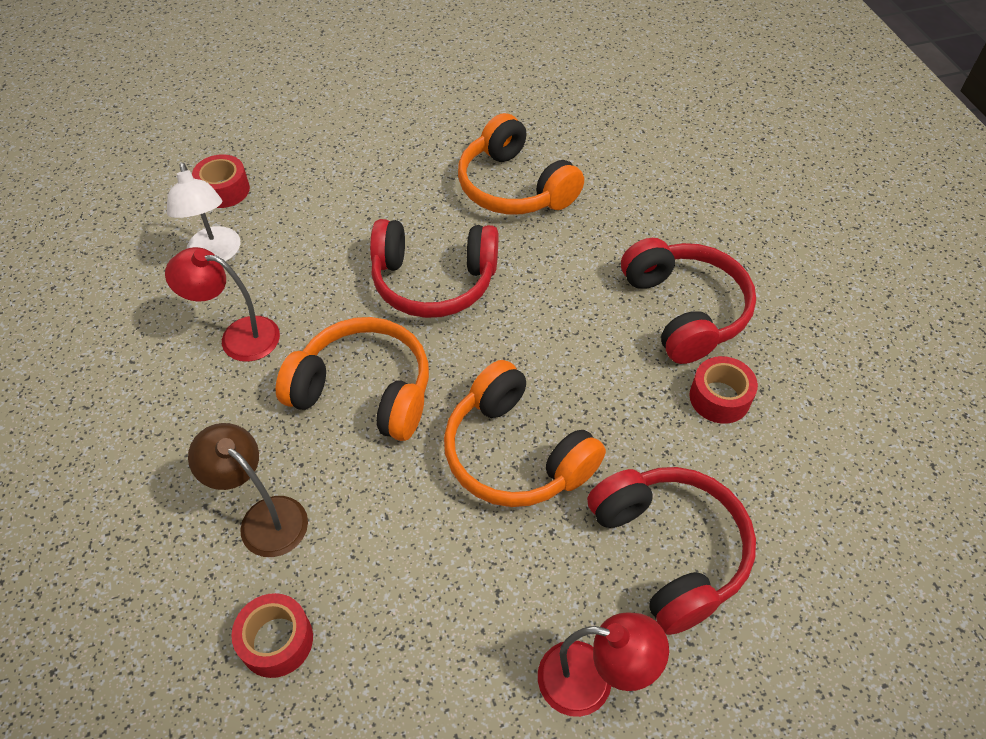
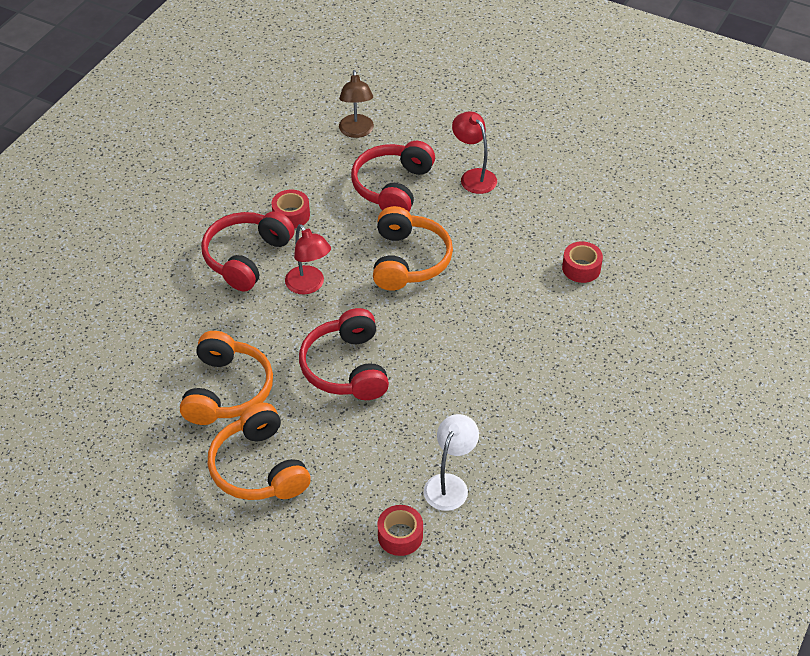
camera: 135 degrees left, 5 degrees down
(238, 337) = (483, 416): red lamp -> red lamp (309, 286)
(264, 517) = (547, 316): brown lamp -> brown lamp (356, 132)
(364, 390) = (446, 337): orange headphones -> orange headphones (259, 468)
(433, 281) = (346, 368): red headphones -> red headphones turned 150 degrees counterclockwise

